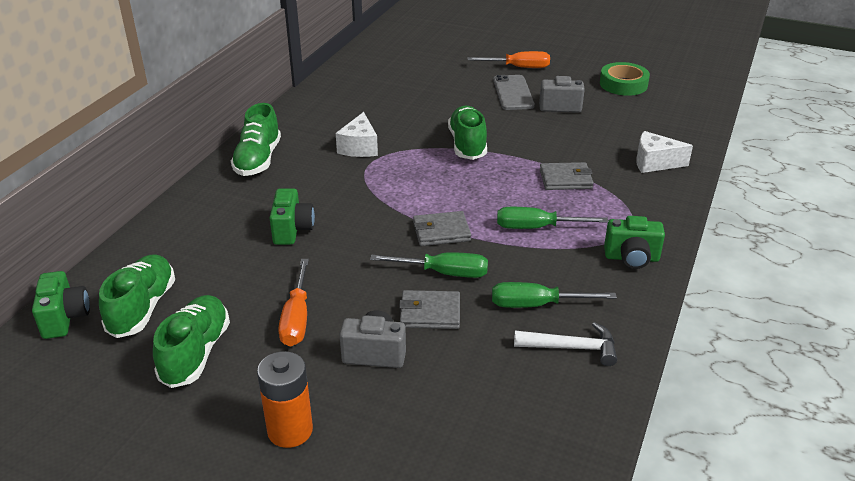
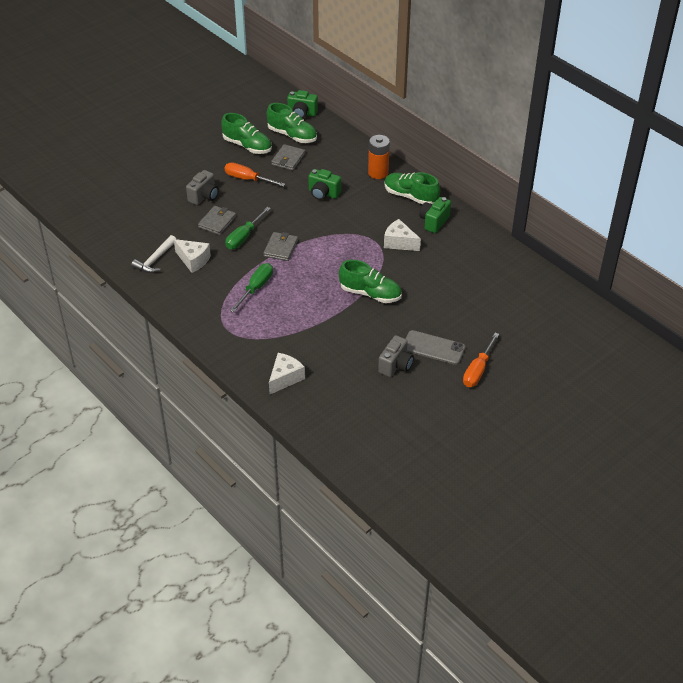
camera: 115 degrees right, 10 degrees up
(290, 430) = (179, 162): orange battery -> orange battery (378, 173)
(536, 305) = (193, 260): green screwdriver -> white cheese
(565, 179) = (296, 323): grey wallet -> grey wallet (288, 159)
(623, 84) = (410, 423): green tape -> none
(631, 258) = (199, 314): green camera -> green camera (434, 222)

